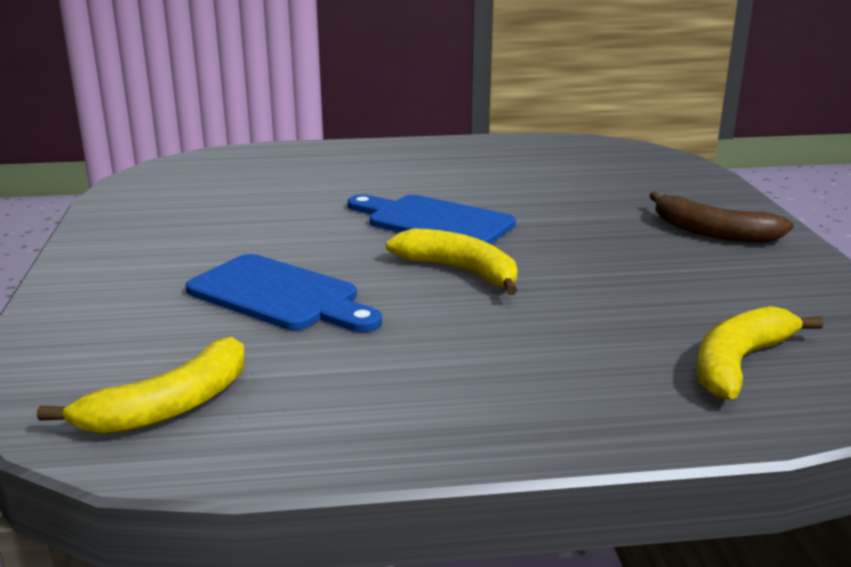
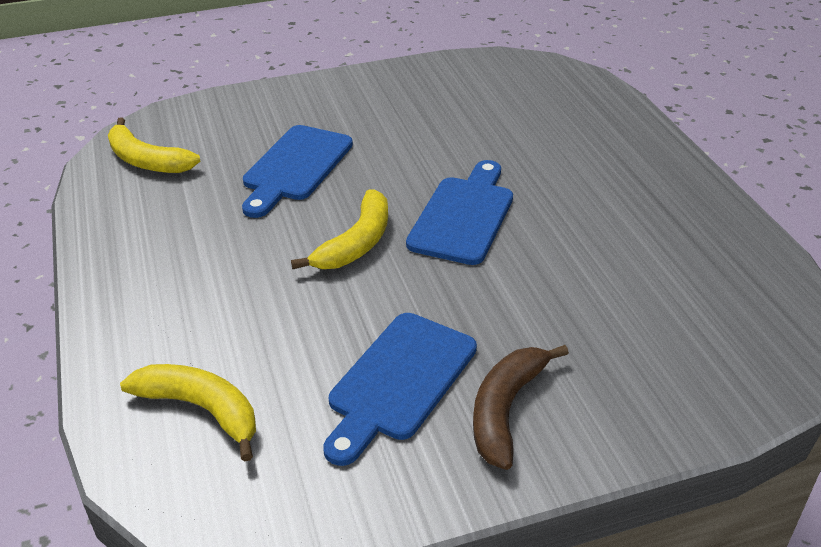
camera: 80 degrees right, 15 degrees up
(682, 267) = (398, 381): none -> blue cutting board

